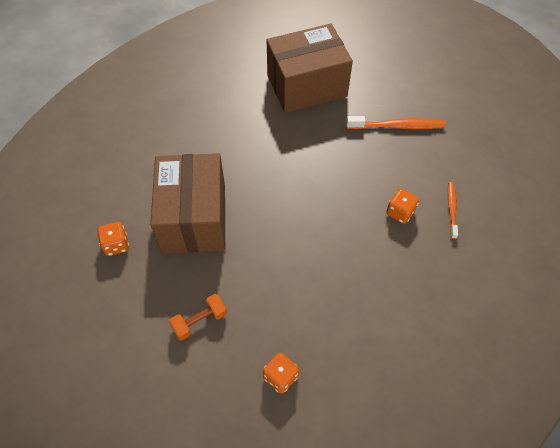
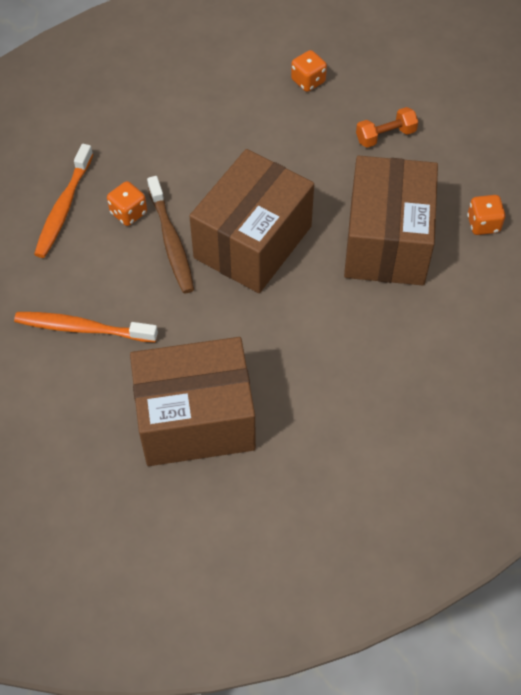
camera: 170 degrees left, 0 degrees up
(297, 203) = (253, 242): none -> brown box
(359, 194) = (171, 241): none -> brown toothbrush
(451, 209) = (64, 208): orange toothbrush -> orange toothbrush, size x1.65

